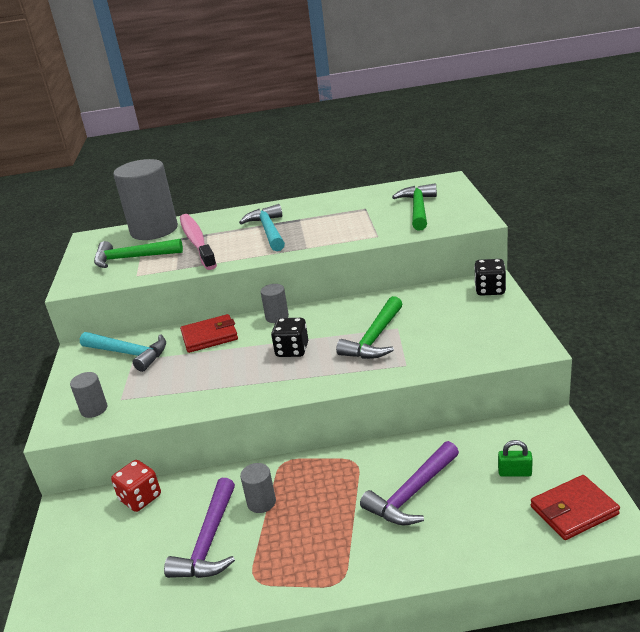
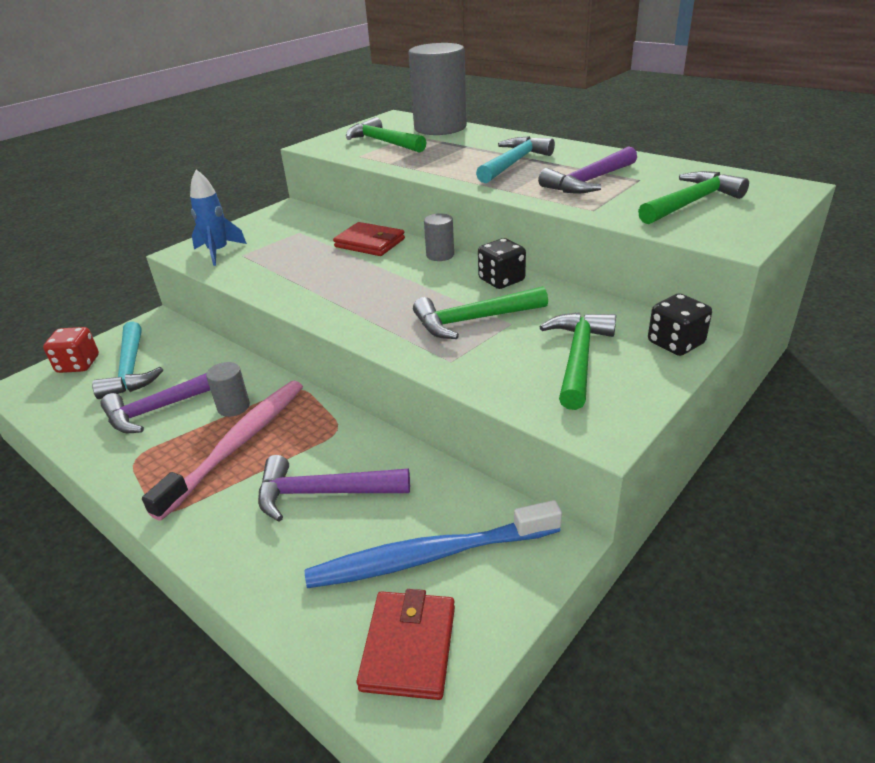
camera: 45 degrees right, 5 degrees up
(94, 409) = (218, 252): grey cylinder -> blue rocket
(128, 354) = (305, 226): turquoise hammer -> turquoise hammer (130, 369)
(140, 498) = (191, 345): red dice -> red dice (78, 364)
(197, 242) = (446, 149): pink toothbrush -> pink toothbrush (238, 444)
(292, 350) = (397, 288): black dice -> black dice (501, 280)
(340, 221) = (589, 181): none -> purple hammer
(463, 323) = (578, 358): none -> green hammer
(514, 472) = (429, 556): green padlock -> blue toothbrush
(574, 510) = (409, 647): red wallet -> red wallet turned 75 degrees clockwise

